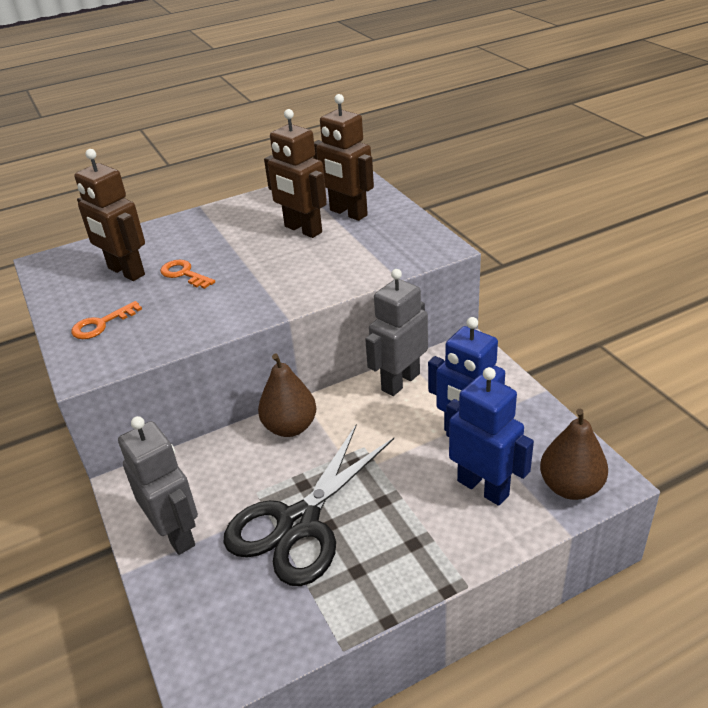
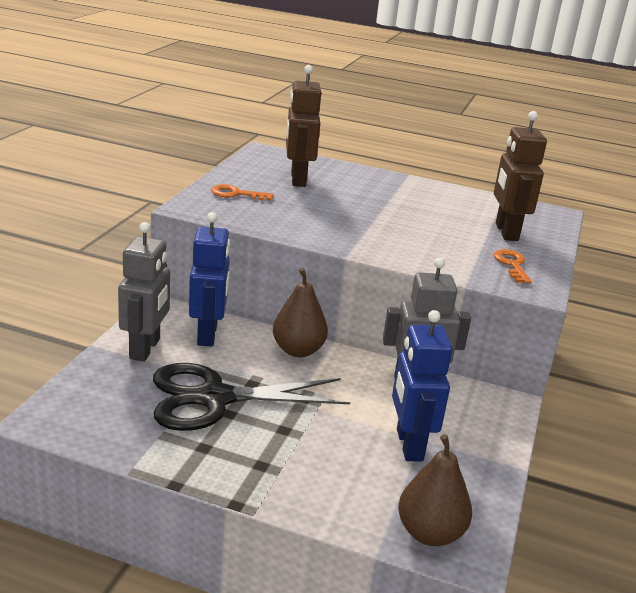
camera: 40 degrees right, 10 degrees down
(184, 274) = (328, 199): orange key -> orange key (512, 265)
(302, 230) = (452, 222): brown robot -> none
(483, 487) = (363, 479): blue robot -> blue robot (208, 335)

